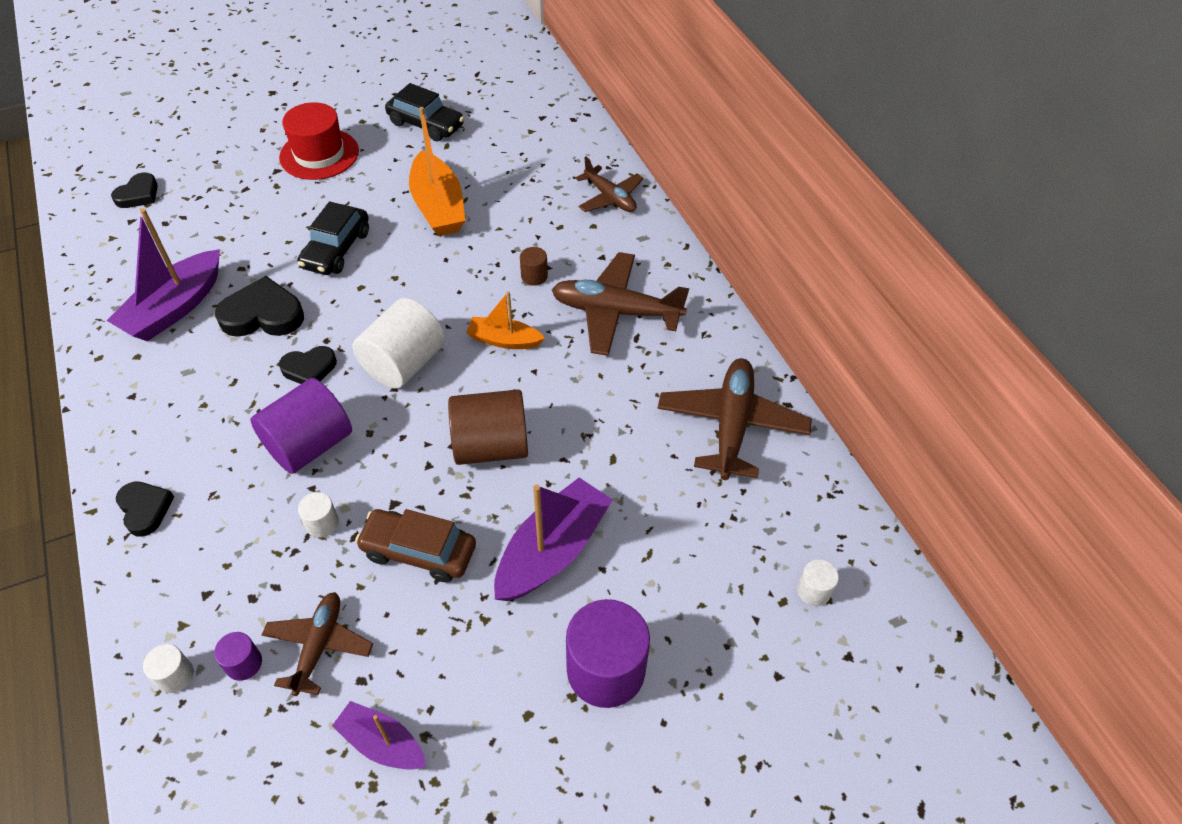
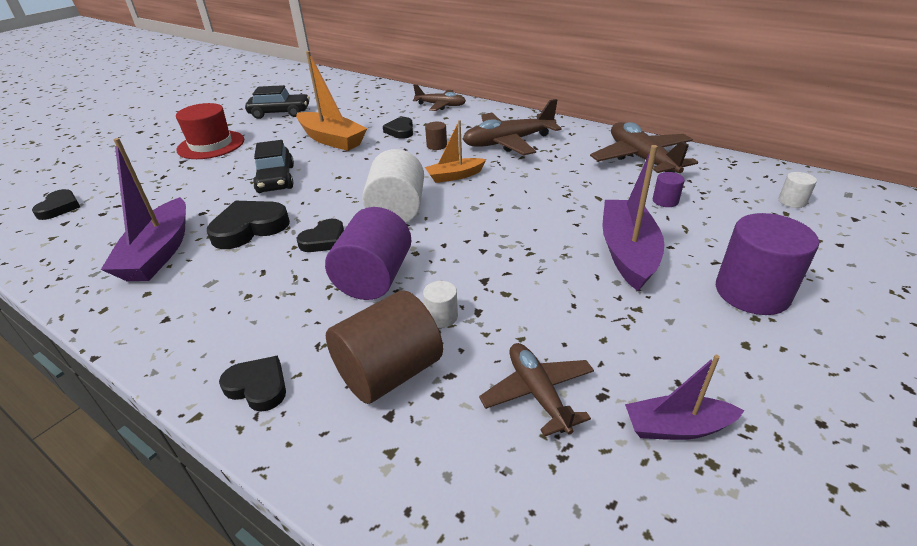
camera: 30 degrees left, 15 degrees down
(175, 676) = (429, 496): white cylinder -> none
(244, 663) = (486, 445): purple cylinder -> purple cylinder (665, 201)
(419, 552) = (539, 296): brown car -> none
(491, 446) = (514, 223): brown cylinder -> brown cylinder (389, 372)
(521, 227) = (400, 131): none -> black heart

